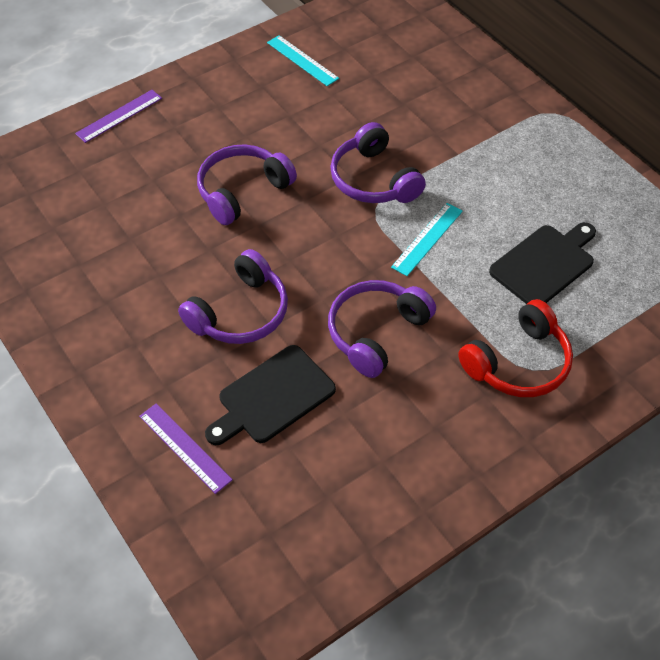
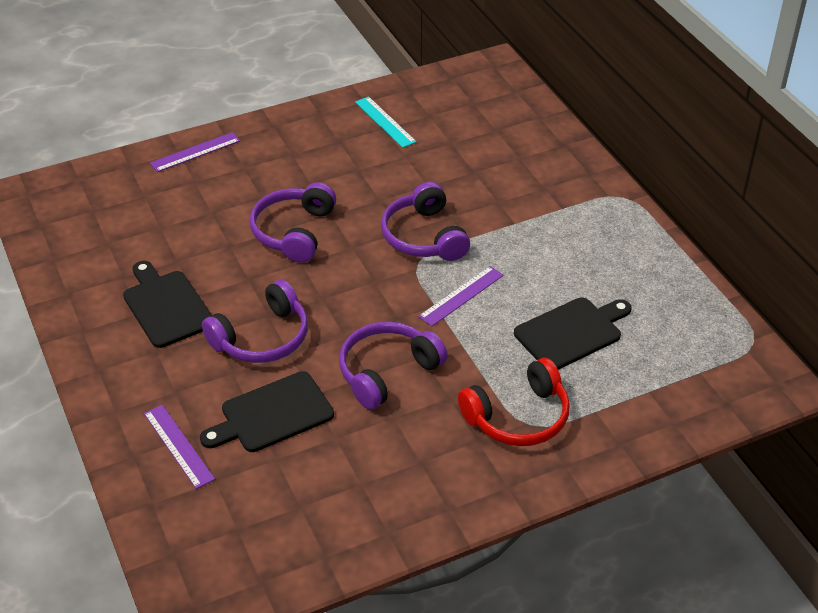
camera: 10 degrees right, 10 degrees down
(132, 291) = (166, 306): none -> black cutting board
(242, 191) = (294, 232): purple headphones -> purple headphones turned 45 degrees counterclockwise
(427, 239) = (461, 295): turquoise ruler -> purple ruler

